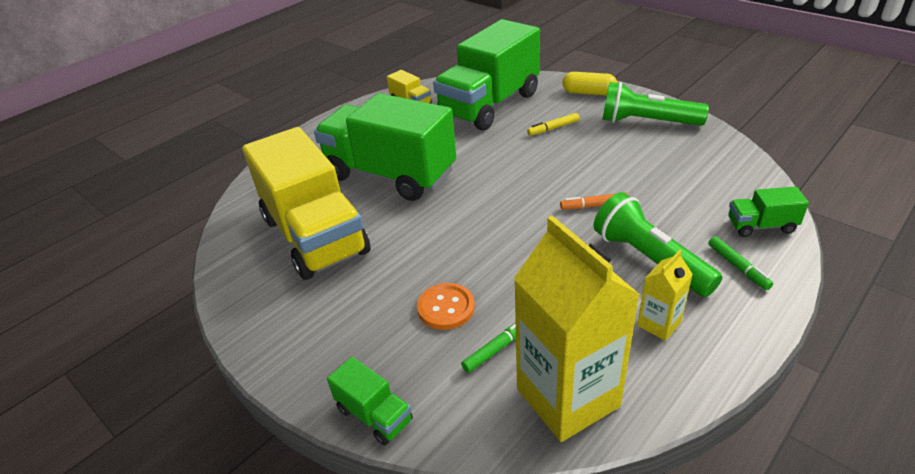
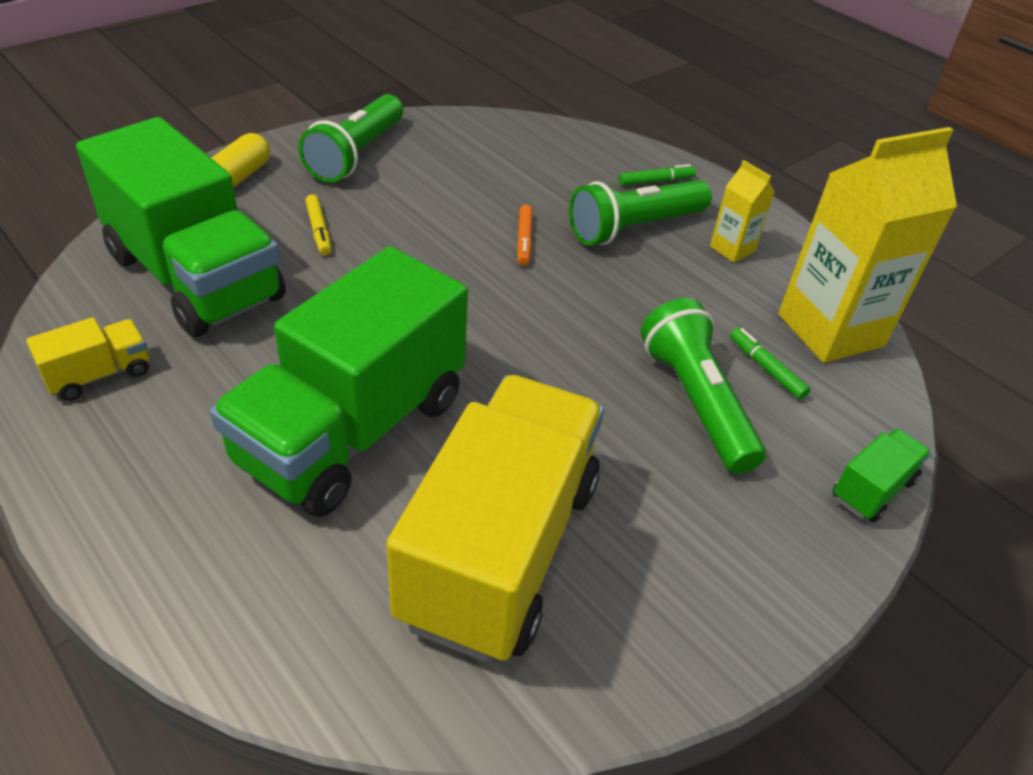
camera: 90 degrees left, 5 degrees up
(315, 236) = (500, 549): yellow truck -> yellow truck turned 45 degrees counterclockwise
(446, 308) = (696, 402): orange button -> green flashlight
(761, 226) = (597, 149): green truck -> none

